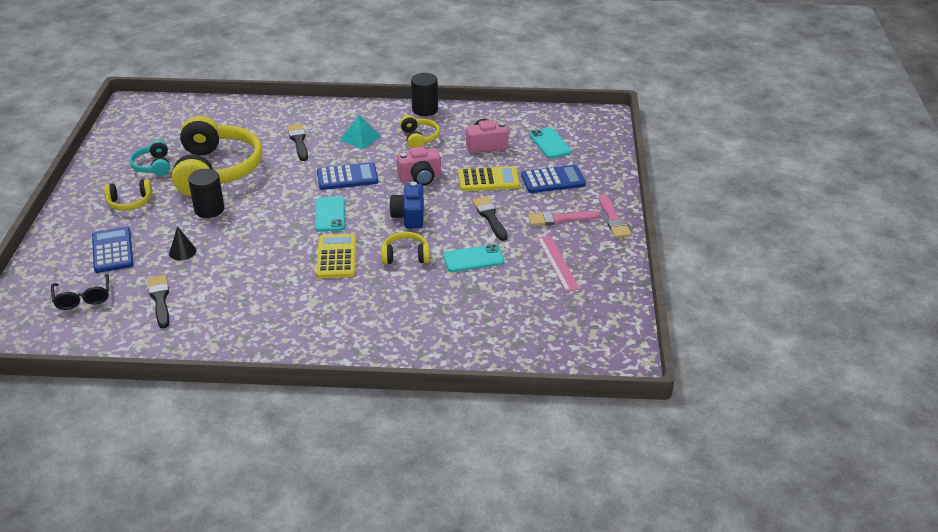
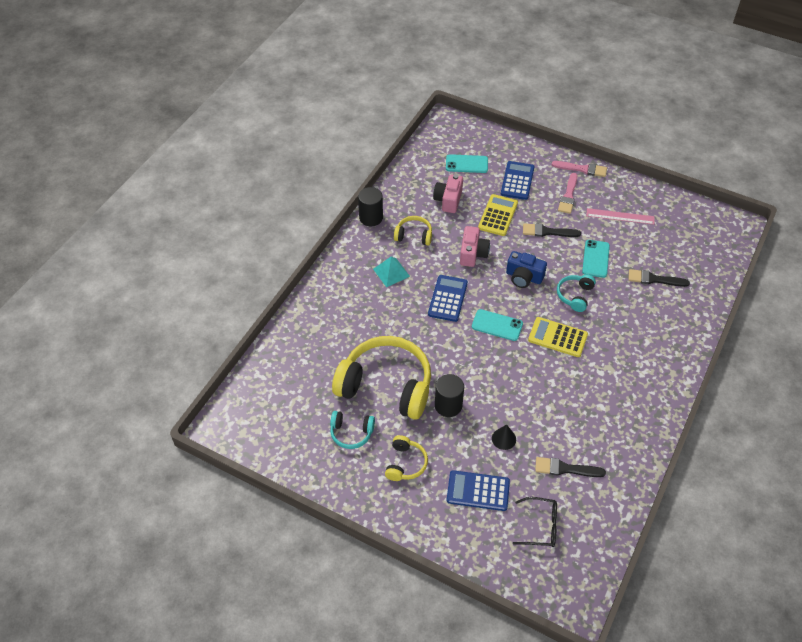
camera: 65 degrees left, 15 degrees up
(298, 141) = (371, 315): black brush -> black brush (654, 279)
(405, 256) = (575, 295): yellow headphones -> turquoise headphones

